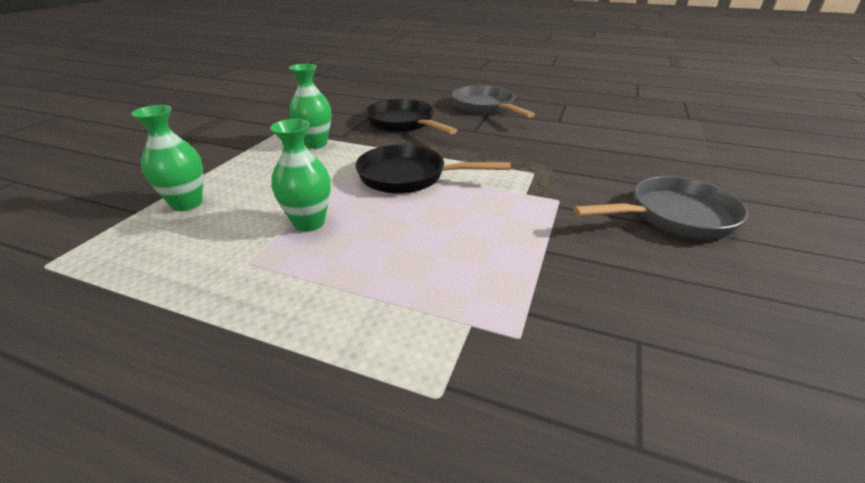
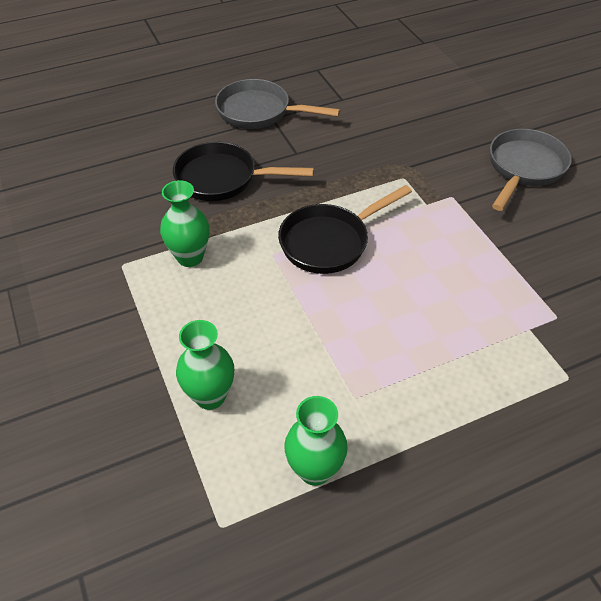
camera: 45 degrees left, 15 degrees up
(309, 223) = (336, 336): green vase -> green vase (315, 470)

